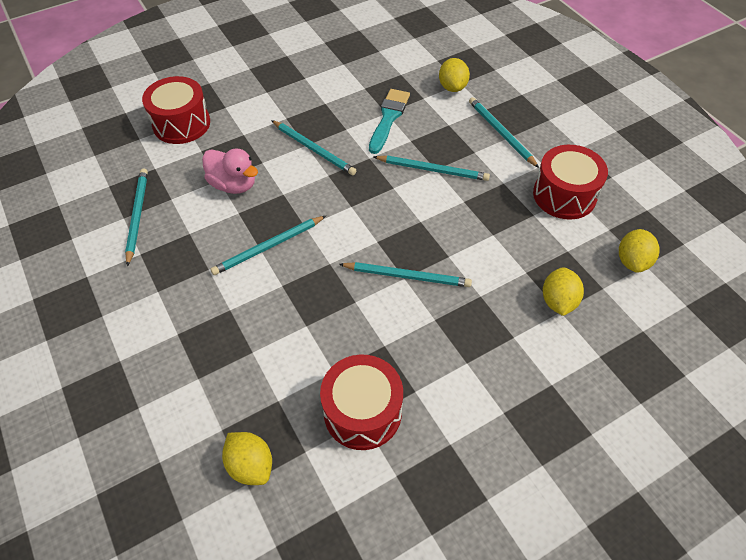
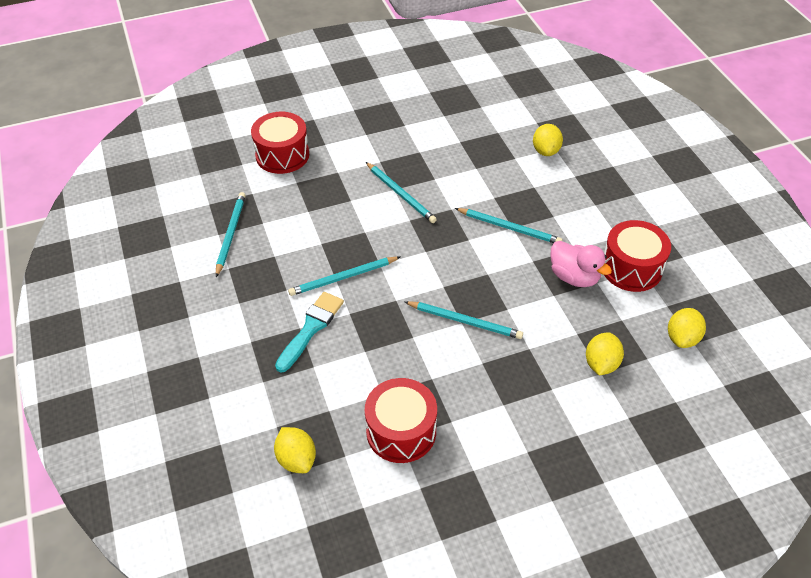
camera: 10 degrees right, 5 degrees down
(234, 184) = (321, 217): pink duck -> pink duck (574, 277)
(388, 118) = (477, 173): turquoise brush -> turquoise brush (311, 328)
(501, 133) = (583, 201): turquoise pencil -> none

